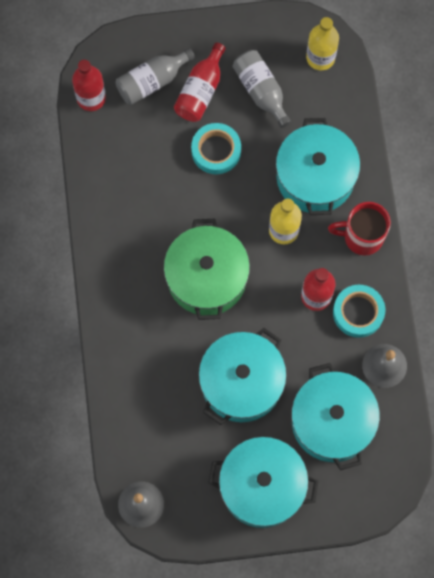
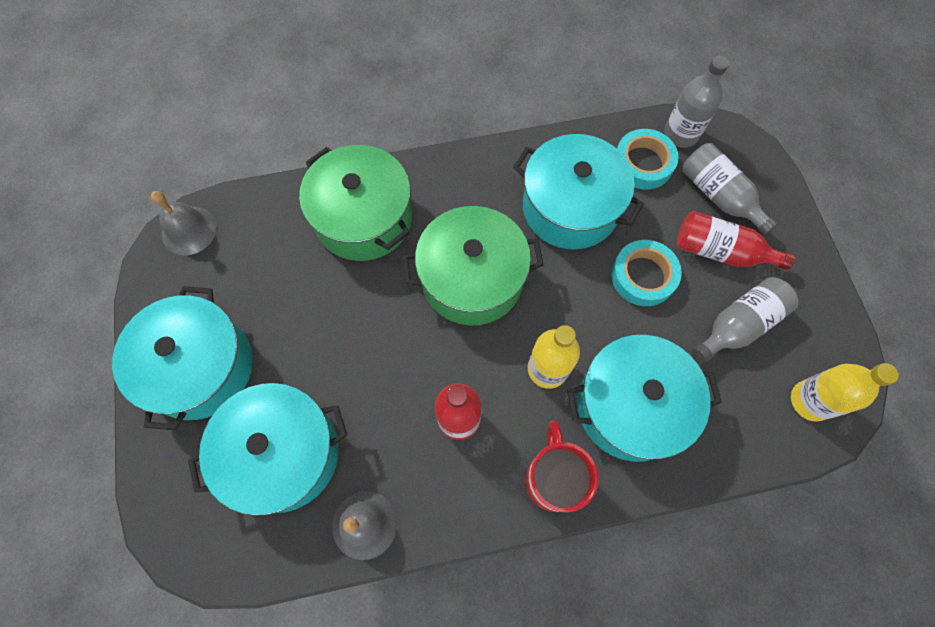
camera: 85 degrees right, 5 degrees down
(91, 98) = (680, 134): red bottle -> grey bottle
(144, 359) = (363, 218): none -> green pot
(241, 382) = (337, 331): turquoise pot -> turquoise pot (570, 207)
(358, 312) = (440, 480): turquoise tape -> turquoise tape (643, 163)

